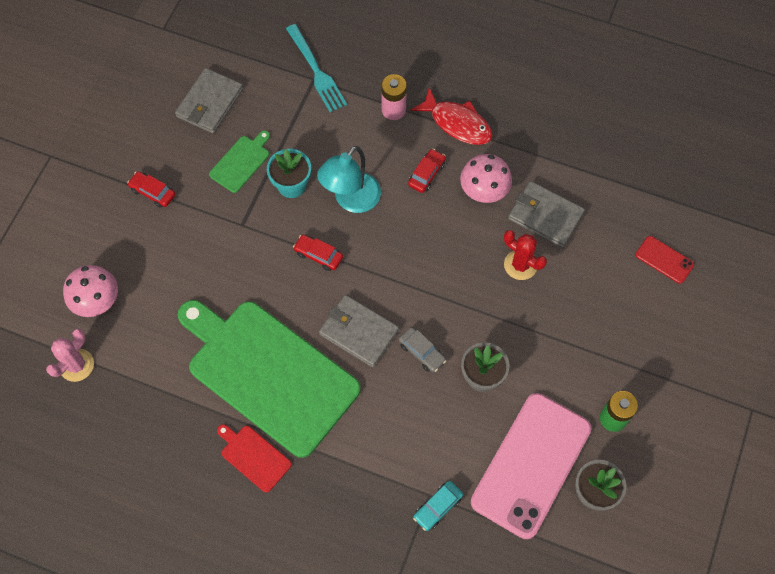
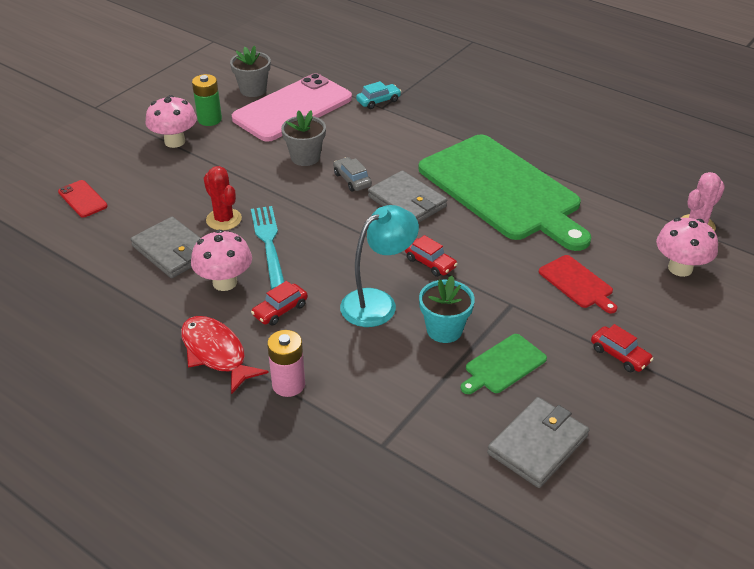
camera: 165 degrees left, 25 degrees down
(253, 457) = (525, 146): red cutting board -> red cutting board (577, 283)
(316, 71) = (375, 455): turquoise fork -> turquoise fork (268, 243)
(629, 369) = (175, 141): none -> pink mushroom

